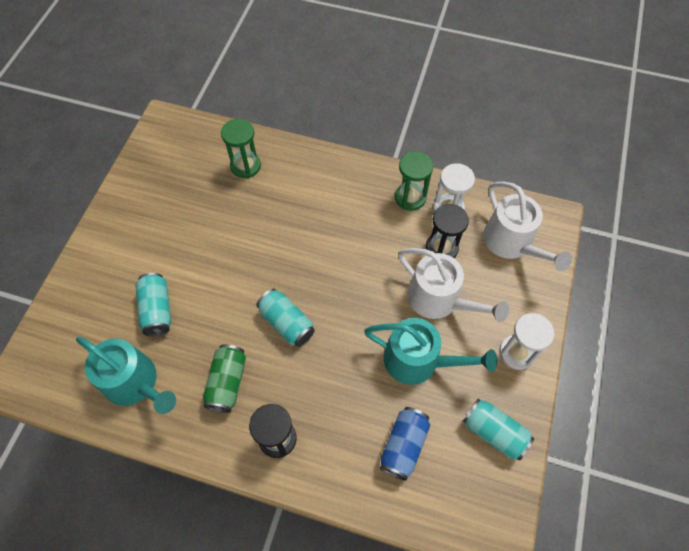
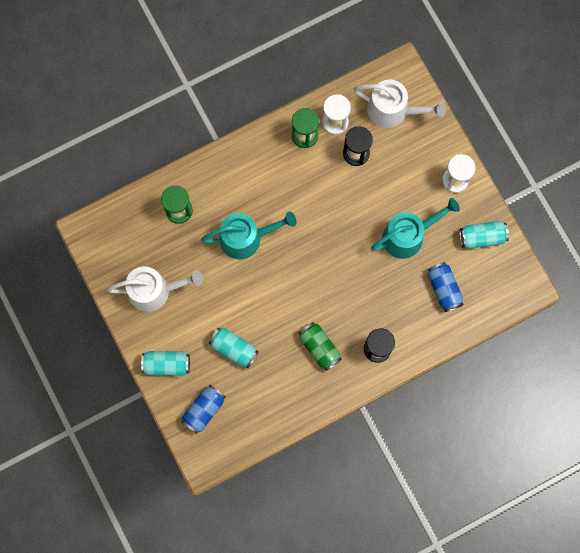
camera: 45 degrees left, 15 degrees up
(72, 336) = (204, 410): none -> blue can
(135, 383) = (270, 397): turquoise watering can -> turquoise watering can (246, 238)
(286, 323) = (315, 284): turquoise can -> turquoise can (166, 364)
(439, 300) = (385, 188): white watering can -> white watering can (154, 291)

